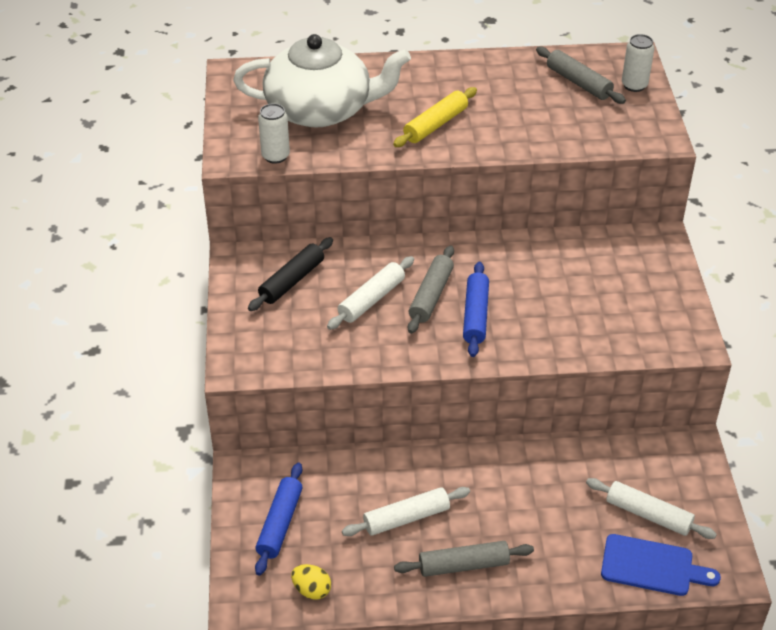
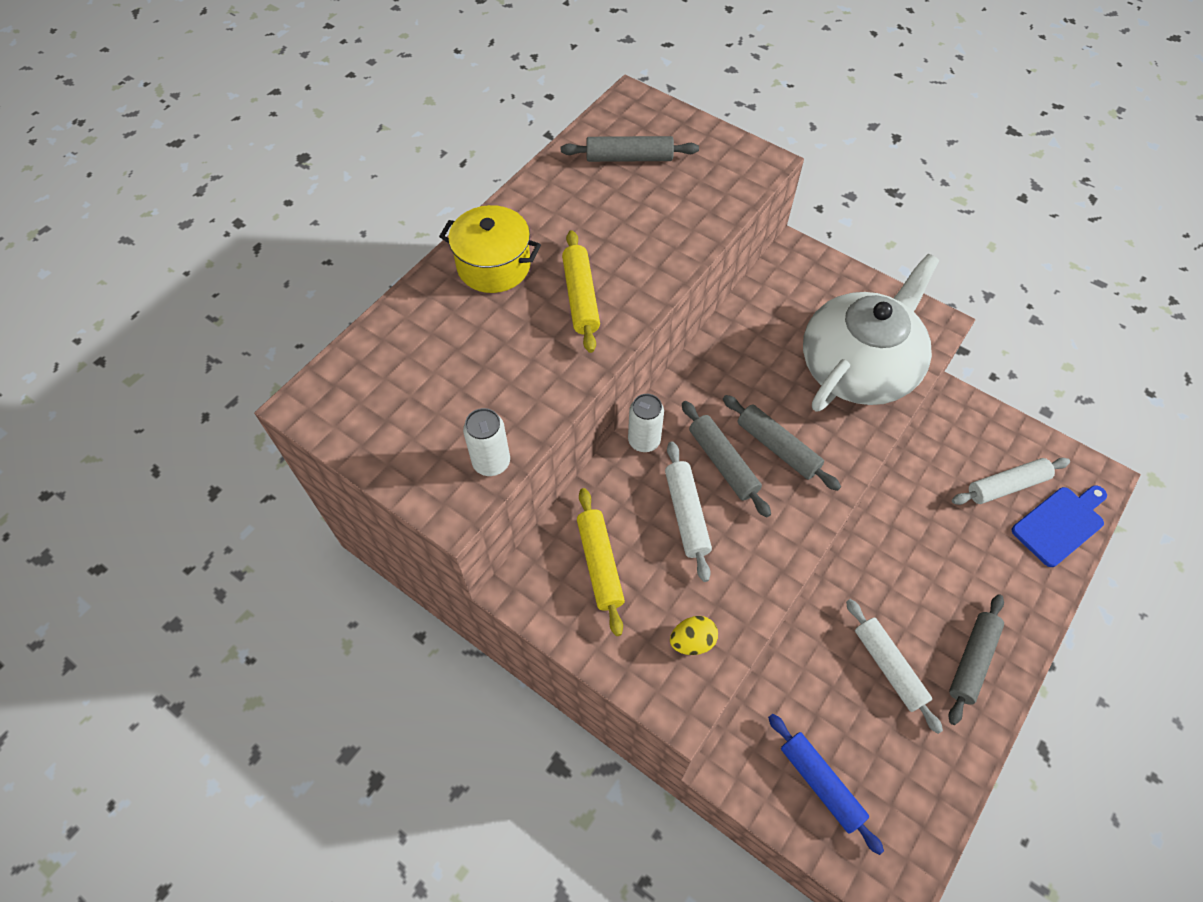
camera: 50 degrees left, 15 degrees up
(292, 281) = (599, 564): black rolling pin -> yellow rolling pin
(312, 590) = (920, 812): yellow egg -> yellow egg (692, 641)
(320, 109) = (457, 371): white teapot -> white teapot (858, 366)
(406, 518) = (888, 667): white rolling pin -> white rolling pin turned 45 degrees counterclockwise
(413, 79) = (494, 266): none -> yellow pot
(475, 315) = (778, 447): blue rolling pin -> grey rolling pin
(634, 85) = (672, 127): white can -> white can (644, 441)

